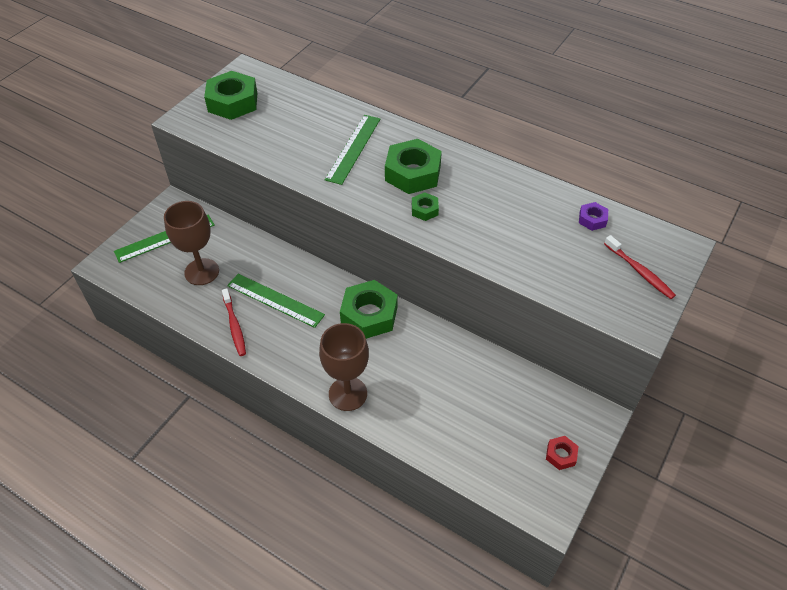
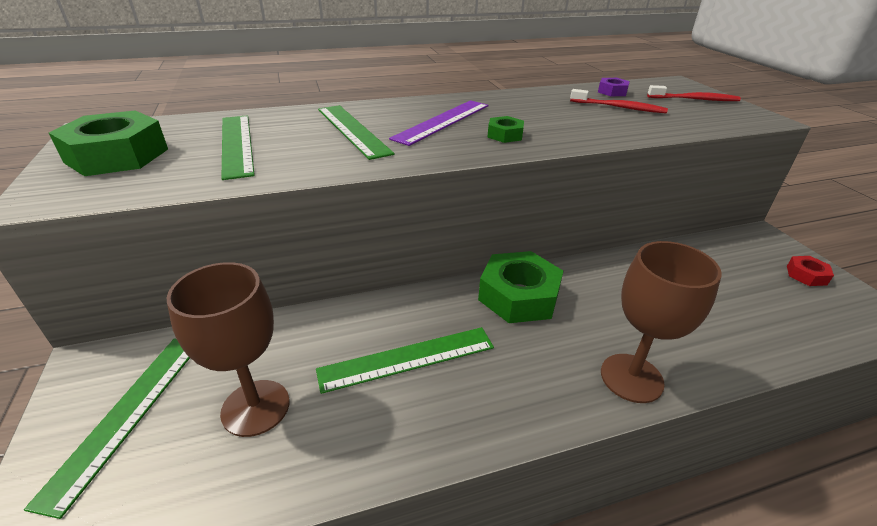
camera: 50 degrees left, 15 degrees down
(234, 326) = (403, 429): red toothbrush -> red toothbrush (619, 107)
(287, 125) = (237, 144): none -> green ruler
(412, 173) = (443, 121): green nut -> purple ruler

